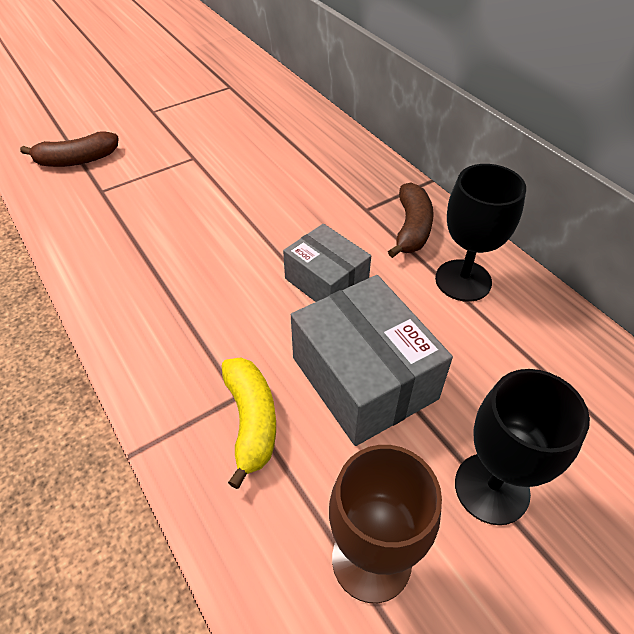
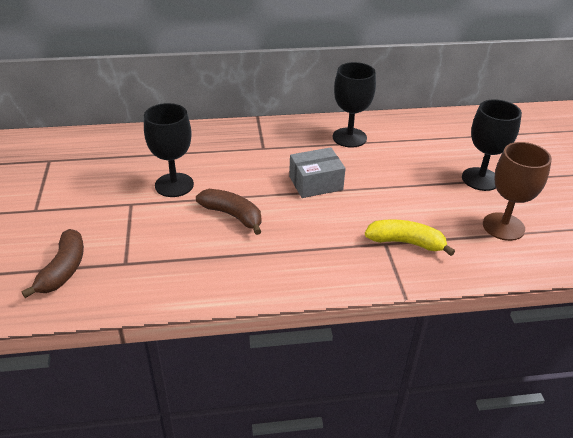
camera: 65 degrees left, 10 degrees down
(242, 172) = (174, 185): none -> black goblet
(364, 378) = (397, 194): grey box -> none
(411, 228) = (295, 138): brown banana -> brown banana (232, 215)

